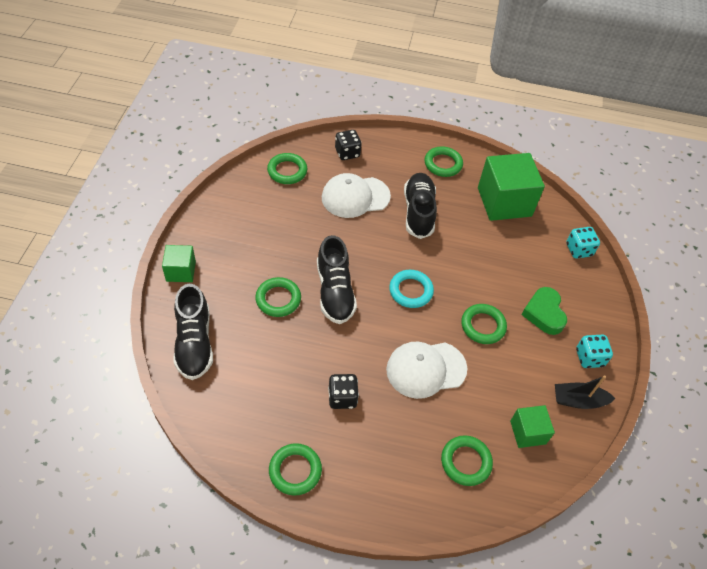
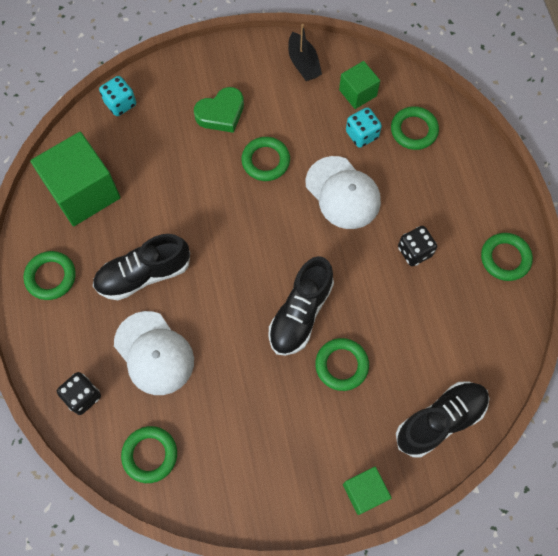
camera: 110 degrees left, 15 degrees up
(335, 291) = (300, 313): black shoe -> black shoe turned 150 degrees clockwise
(411, 291) = (259, 240): turquoise ring -> none
(589, 358) = (252, 65): turquoise dice -> turquoise dice (362, 135)

